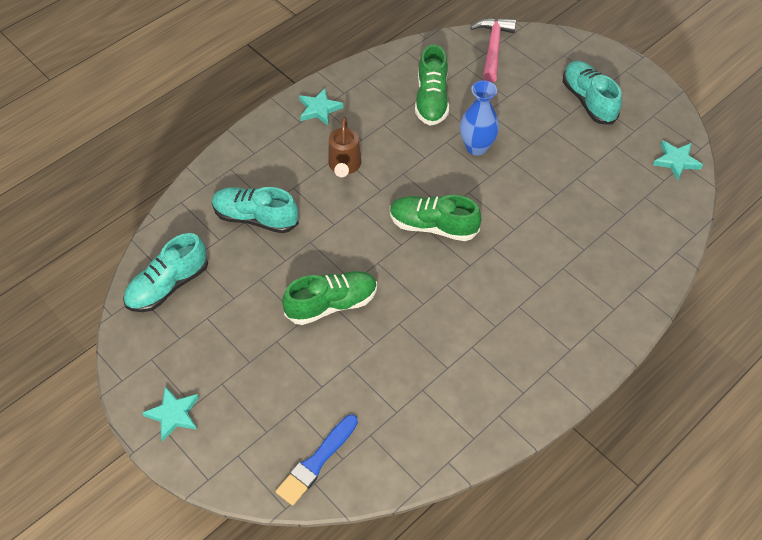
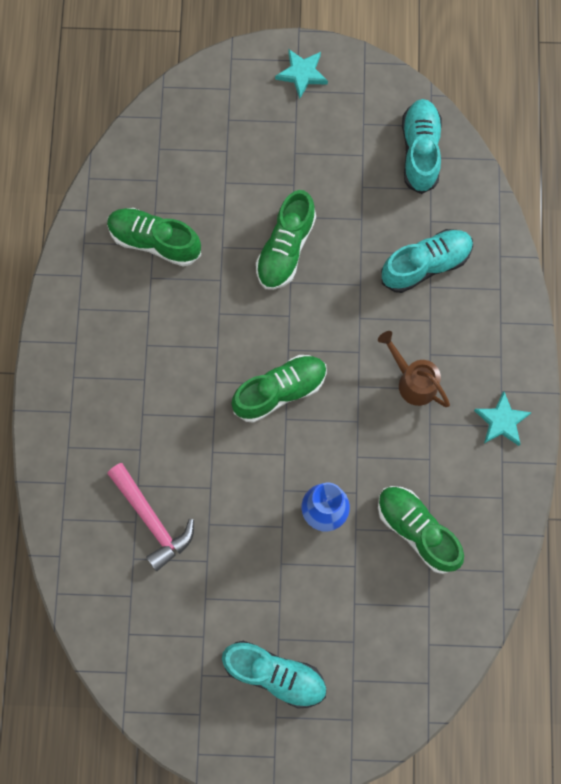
camera: 135 degrees right, 20 degrees up
(317, 462) = (173, 131): blue brush -> none
(418, 390) = (155, 241): none -> green shoe
(493, 48) = (427, 659): pink hammer -> pink hammer (152, 520)
(676, 161) = (134, 670): turquoise star -> none

